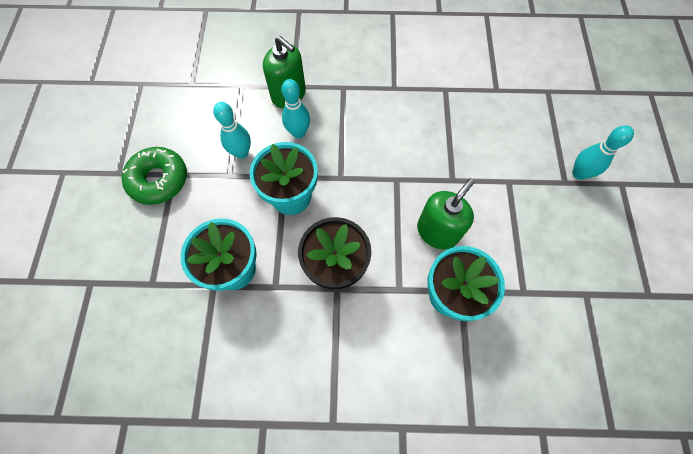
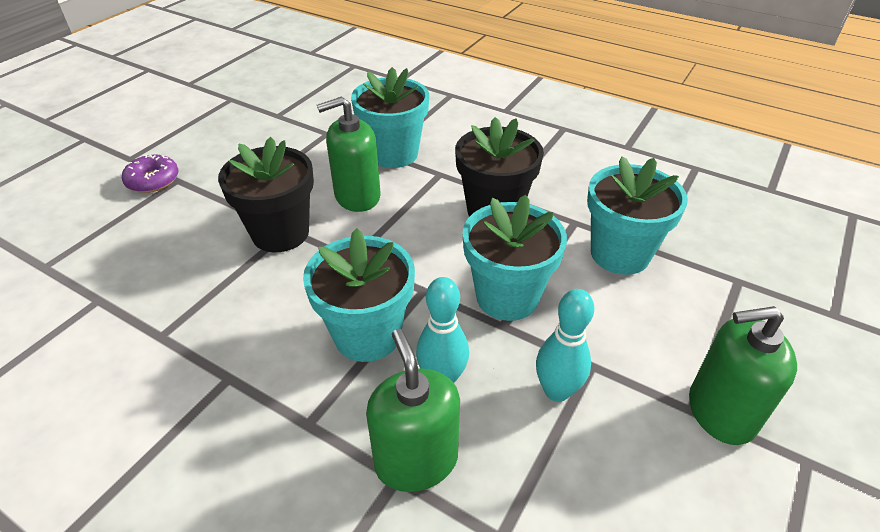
camera: 150 degrees left, 25 degrees down
(159, 180) = (721, 411): green donut -> green soap dispenser
(350, 137) = (367, 335): none -> turquoise flower pot
(454, 175) = (280, 233): none -> black flower pot
(579, 173) = (153, 180): turquoise bowling pin -> purple donut

